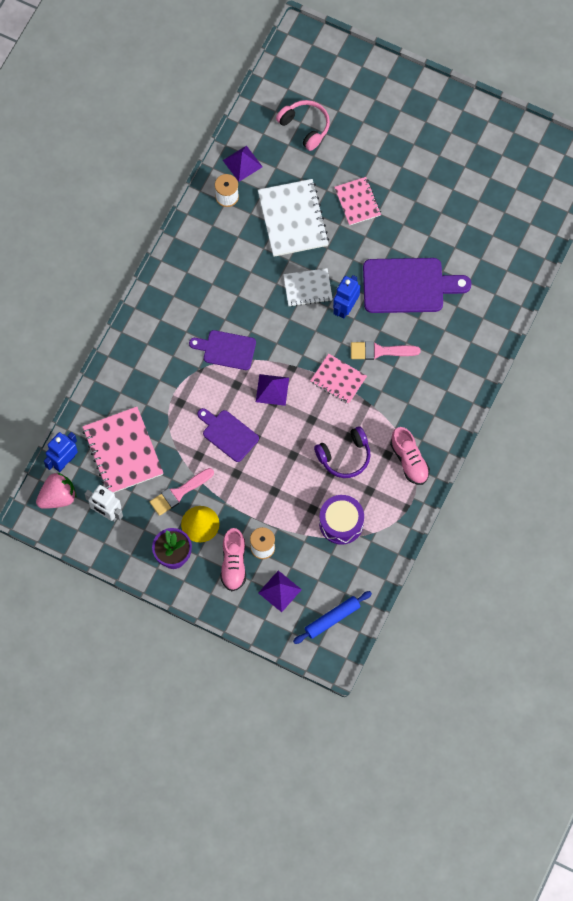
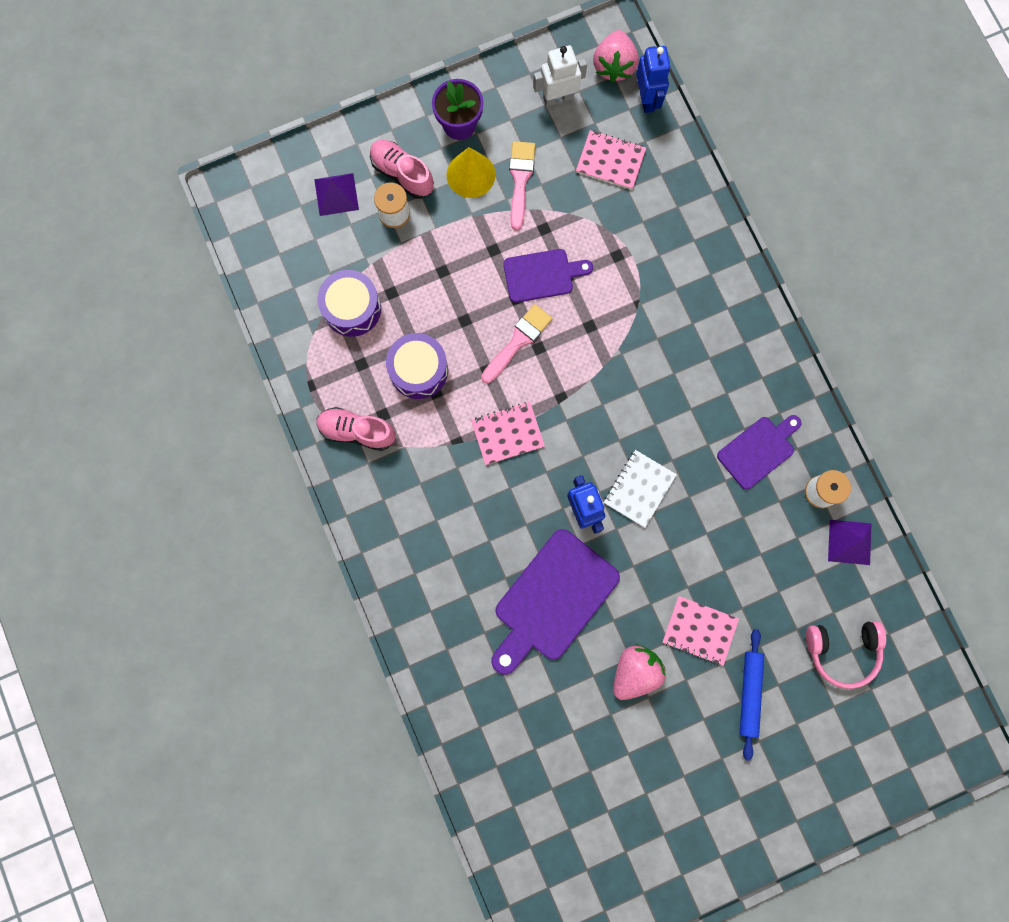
camera: 130 degrees right, 10 degrees up
(123, 451) = (610, 161): pink notebook -> pink notebook, size x0.60
(226, 349) = (638, 347): purple cutting board -> purple cutting board (758, 450)
(272, 389) = (553, 357): purple pyramid -> none
(292, 219) = (736, 541): white notebook -> none
(332, 619) = (264, 220): blue rolling pin -> blue rolling pin (749, 693)
(344, 456) = (418, 370): purple headphones -> purple drum
(380, 351) = (502, 504): pink brush -> pink brush (518, 341)
(408, 217) = (635, 671): none -> pink strawberry

